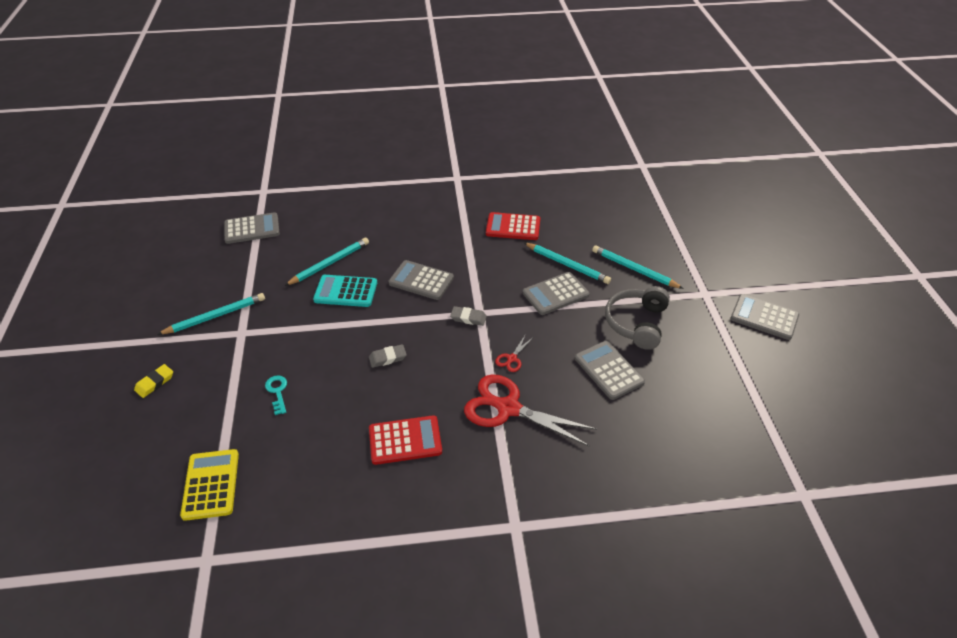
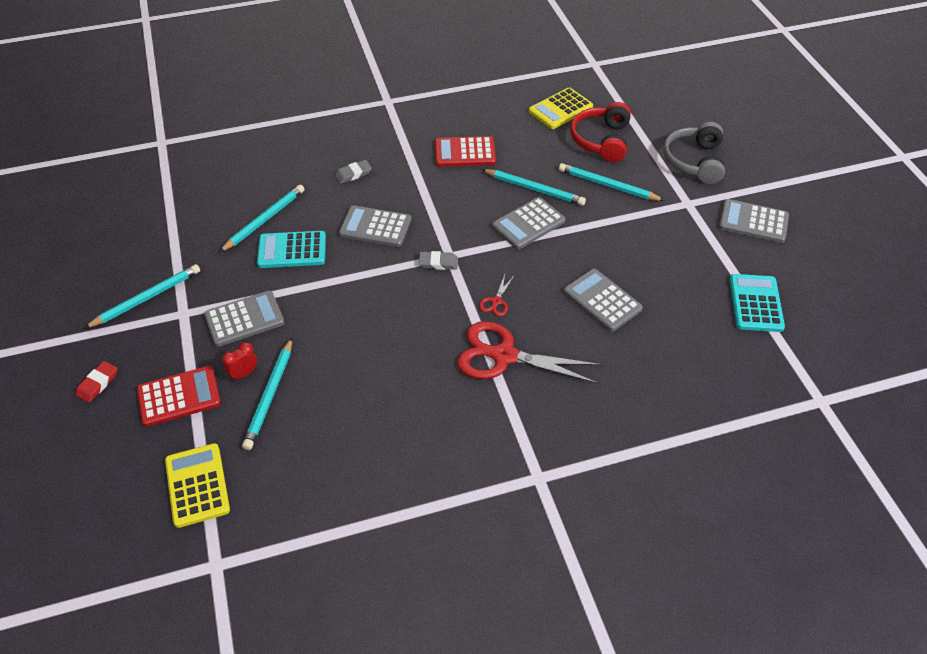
camera: 10 degrees left, 5 degrees up
(155, 383) = (98, 383): yellow eraser -> red eraser
(252, 229) = (160, 190): grey calculator -> grey calculator (244, 319)
(277, 392) = (244, 374): turquoise key -> red clock
(294, 414) = (270, 396): none -> turquoise pencil
(387, 358) = (359, 319): grey eraser -> grey eraser (353, 174)
(405, 440) = (401, 406): red calculator -> red calculator (179, 397)
(605, 200) = (560, 109): none -> yellow calculator
(635, 230) = (601, 140): none -> red headphones
(636, 323) = (621, 245): grey headphones -> grey headphones (694, 161)
(754, 392) = (755, 303): none -> turquoise calculator

